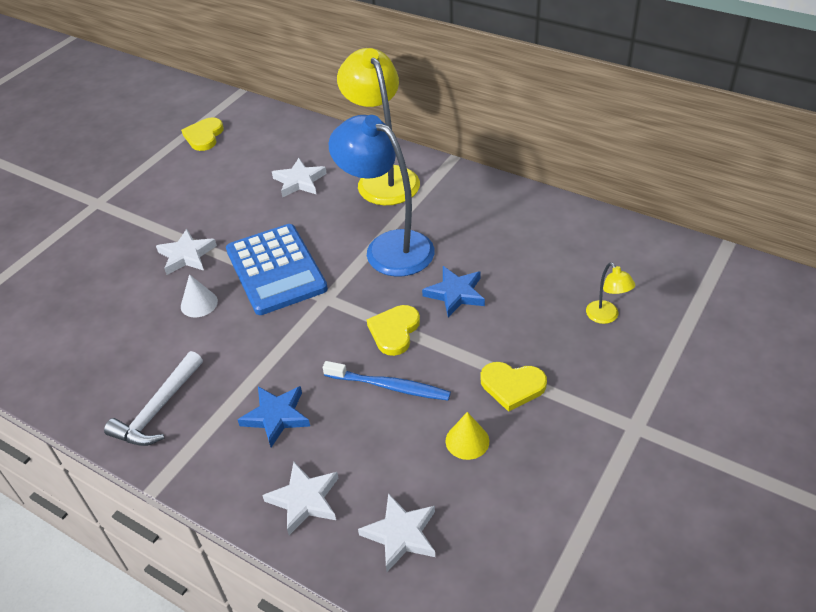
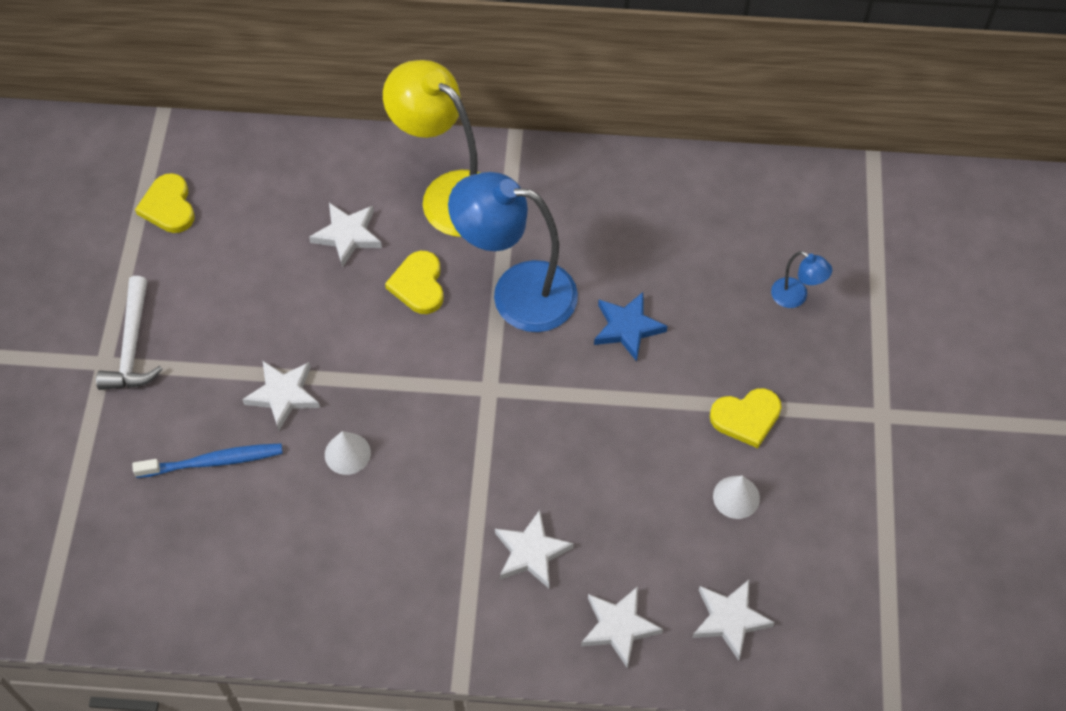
camera: 30 degrees left, 15 degrees up
(158, 410) = (399, 599): white hammer -> white hammer (132, 346)
(276, 269) = (406, 373): blue calculator -> none
(276, 416) = (531, 552): blue star -> white star
(389, 386) = (624, 469): blue toothbrush -> blue toothbrush (213, 462)
(394, 331) = (590, 401): yellow heart -> yellow heart (418, 285)
(467, 441) = (736, 497): yellow cone -> white cone
(606, 317) = (796, 297): yellow lamp -> blue lamp

